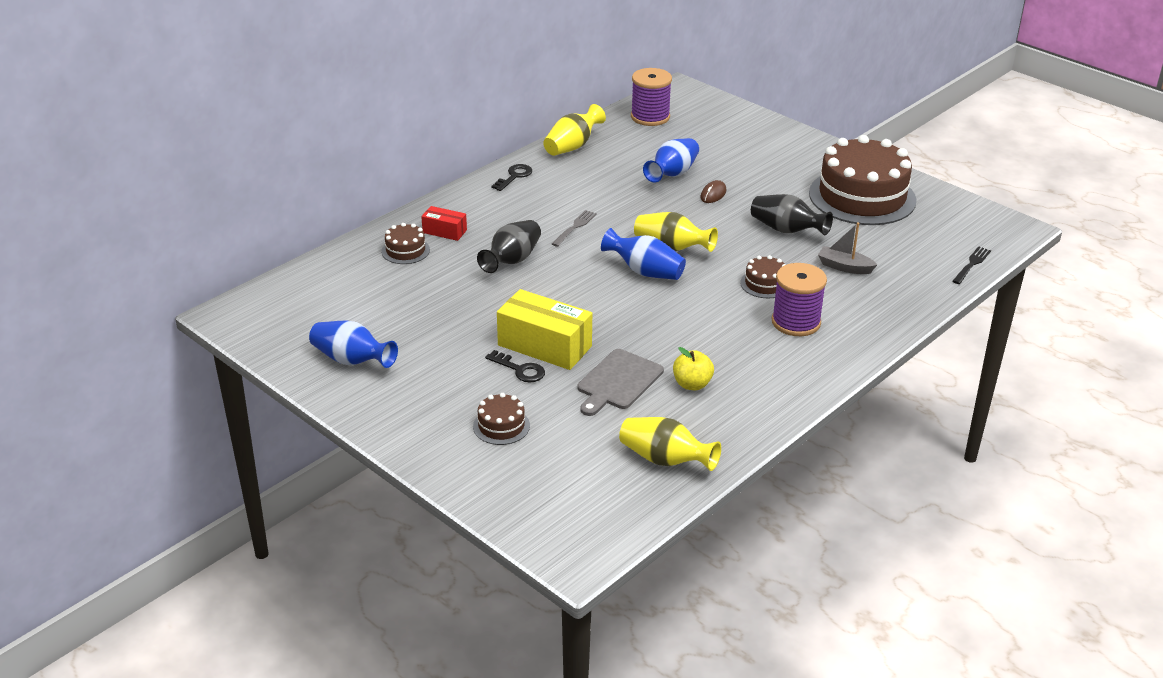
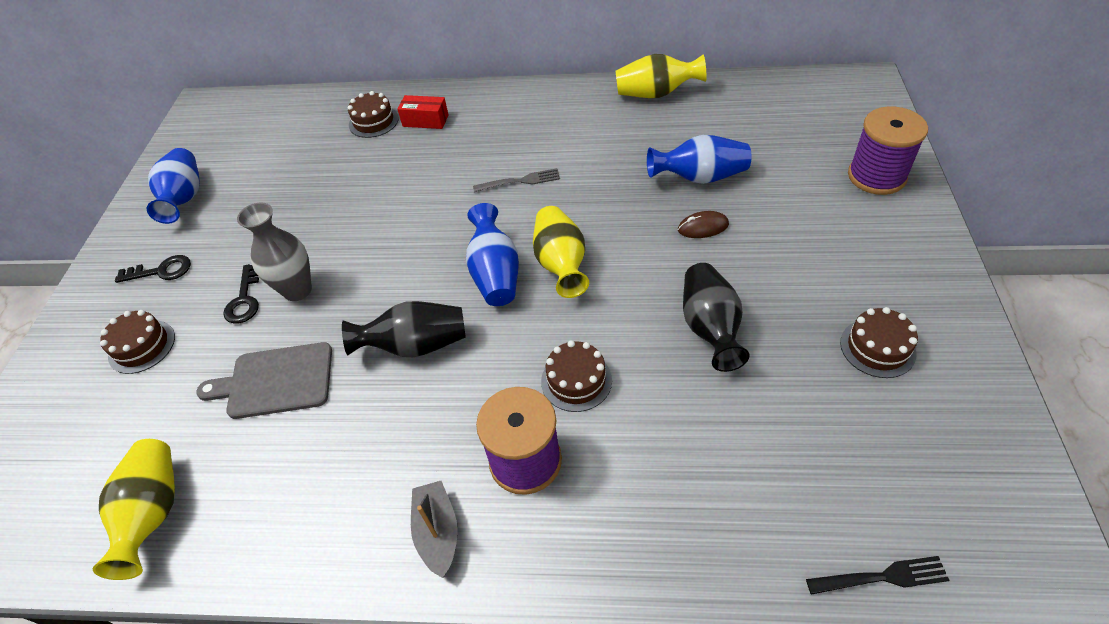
camera: 55 degrees right, 15 degrees up
(444, 231) = (425, 120): red box -> red box turned 60 degrees counterclockwise
(512, 260) = (421, 182): black vase -> black vase (416, 345)
(514, 176) = (559, 98): black key -> black key (161, 271)
(544, 346) = (297, 290): yellow box -> grey vase
(650, 117) = (781, 99): purple spool -> purple spool (876, 176)
(692, 384) = (316, 445): yellow apple -> none
(844, 267) = (698, 432): grey boat -> grey boat (438, 532)
(862, 197) = (877, 348): brown cake -> brown cake, size x0.43

